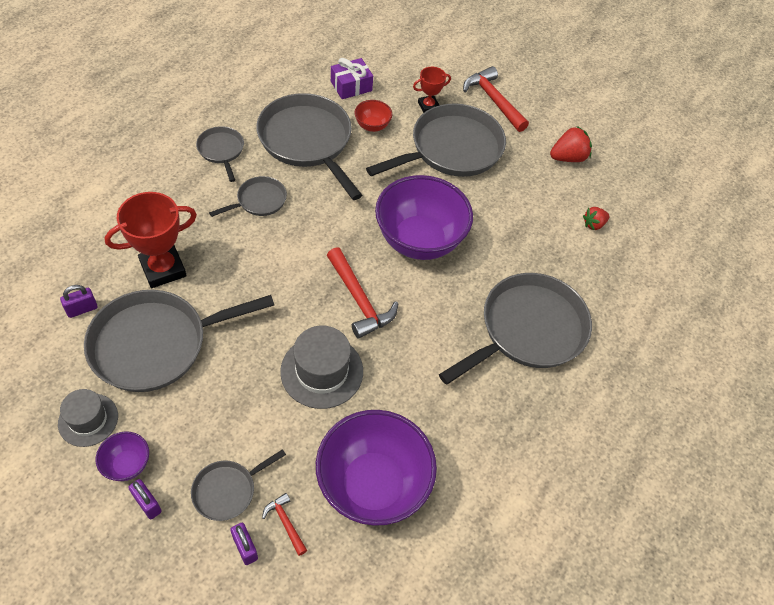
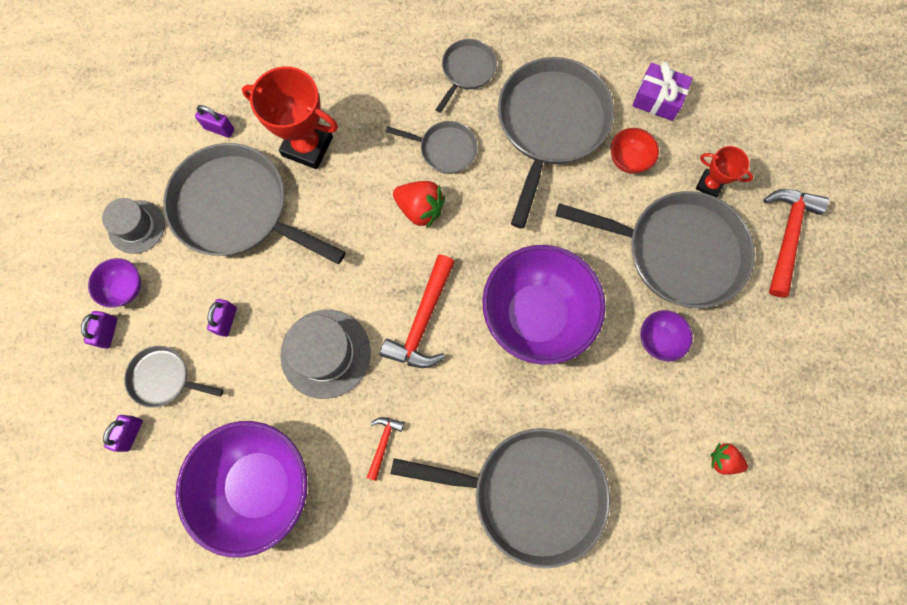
camera: 55 degrees right, 20 degrees up
(230, 414) = (227, 320): none -> purple padlock
(285, 523) = (173, 445): red hammer -> red hammer (383, 443)
(495, 197) = (658, 339): none -> purple bowl
(568, 157) = (788, 368): red strawberry -> red strawberry (420, 209)

